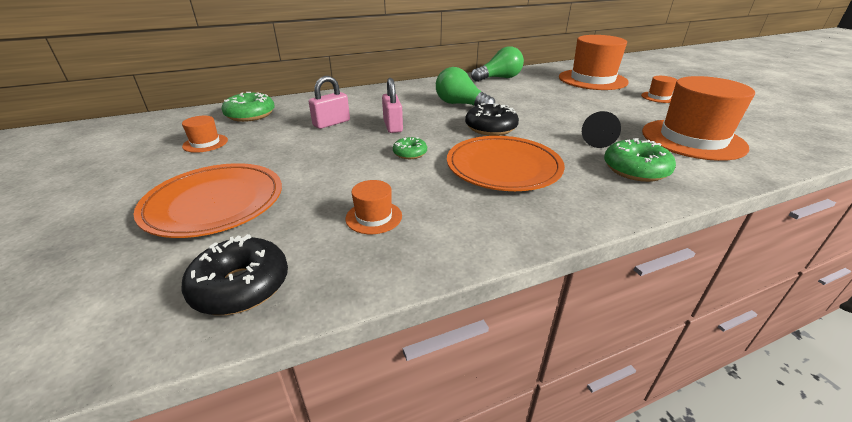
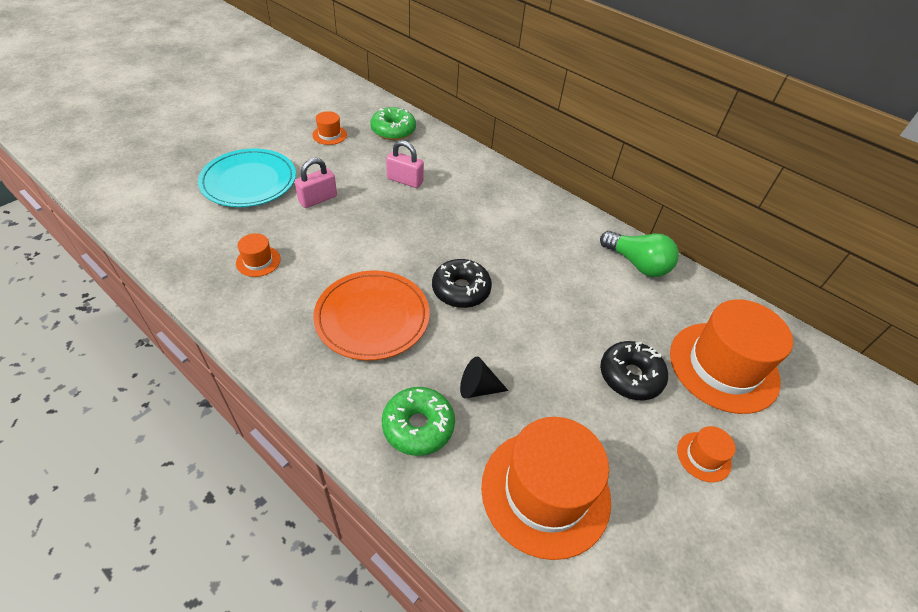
camera: 60 degrees right, 15 degrees up
(214, 203) = (249, 181): orange plate -> turquoise plate
(241, 286) = (170, 233): black donut -> black donut (630, 376)
(393, 126) = (422, 219): pink padlock -> pink padlock (318, 199)
(410, 153) = (369, 248): green donut -> none
(460, 104) = (513, 251): green light bulb -> none

